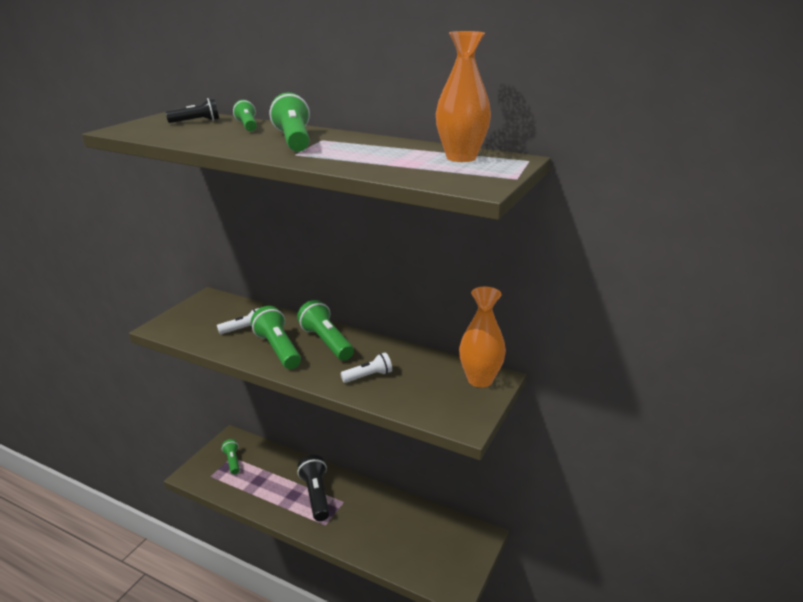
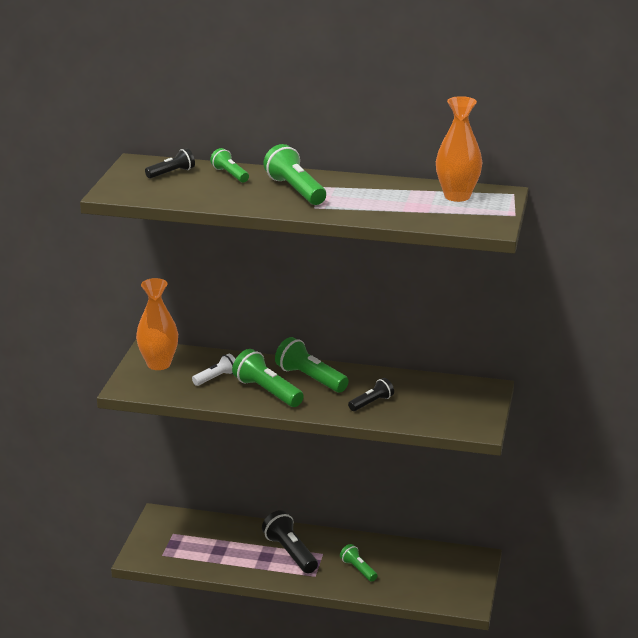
camera: 15 degrees left, 0 degrees up
(232, 461) = (177, 537): green flashlight -> green flashlight (358, 569)
(368, 376) = (371, 403): white flashlight -> black flashlight
(480, 380) = (475, 391): orange vase -> orange vase (159, 364)

